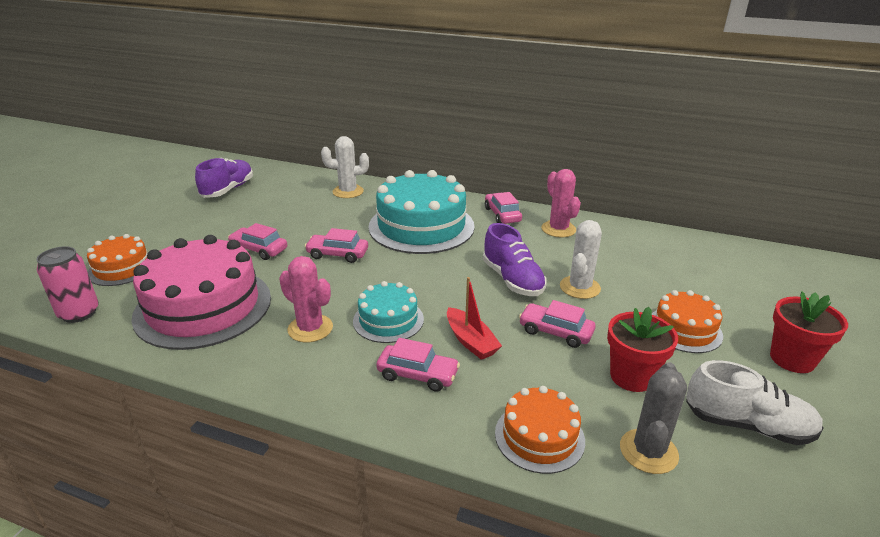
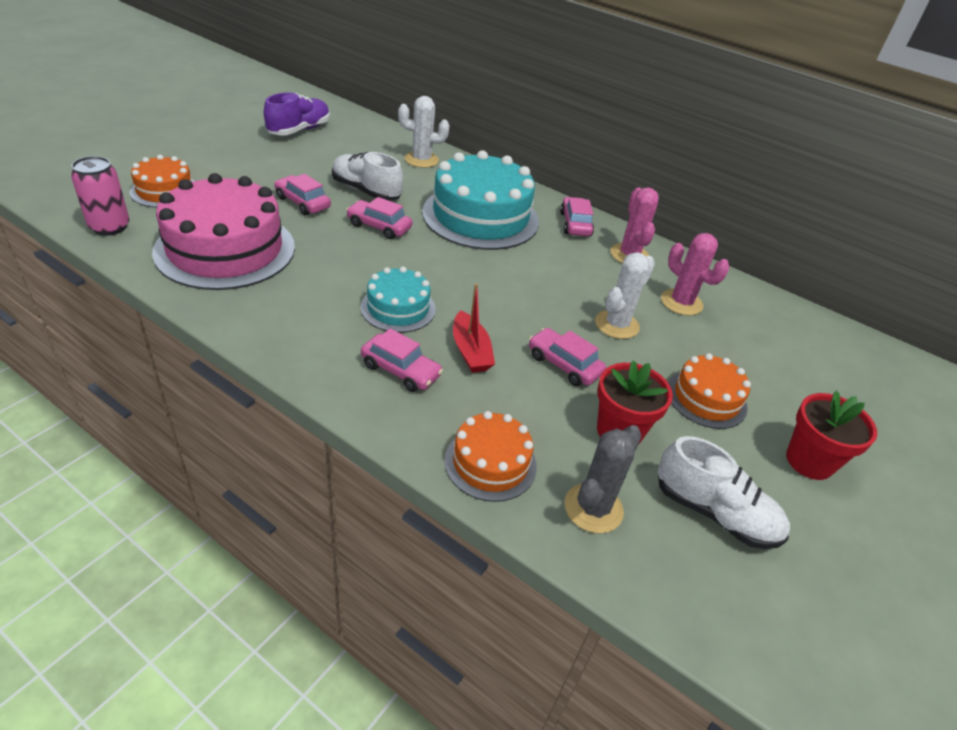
camera: 10 degrees right, 10 degrees up
(310, 328) = (317, 297): pink cactus -> pink cactus (681, 302)
(312, 227) = (366, 191): none -> white shoe
(512, 280) = (548, 298): purple shoe -> none

